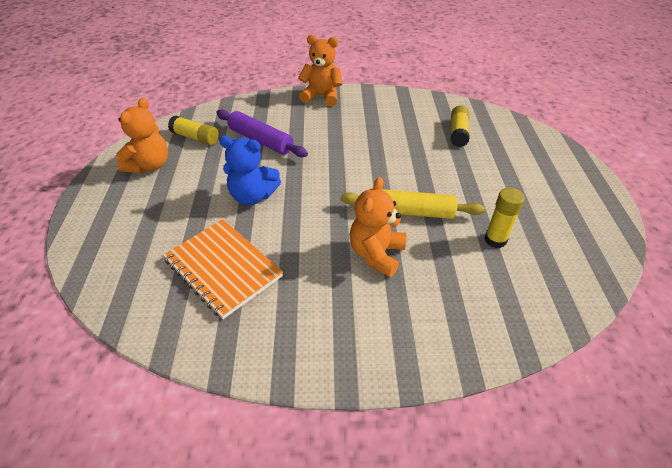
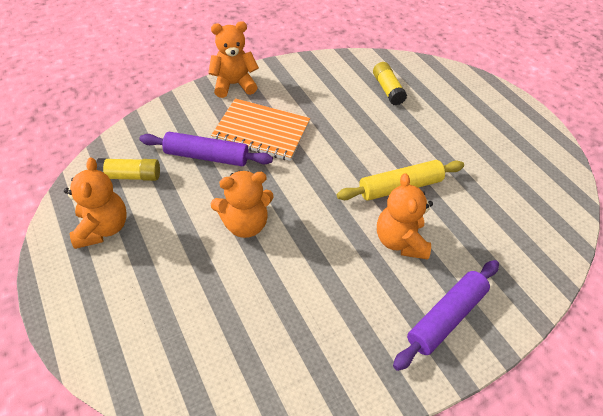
camera: 30 degrees left, 5 degrees up
(223, 268) = (273, 314): orange notebook -> orange notebook (261, 131)
(252, 196) = (245, 224): blue teddy bear -> orange teddy bear
(372, 332) = (445, 317): none -> purple rolling pin
(495, 240) = (482, 189): yellow glue stick -> none

